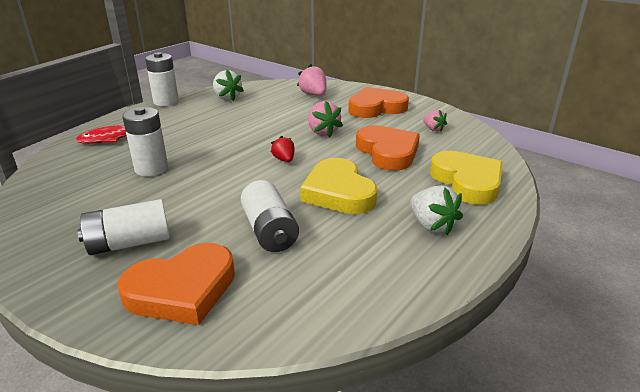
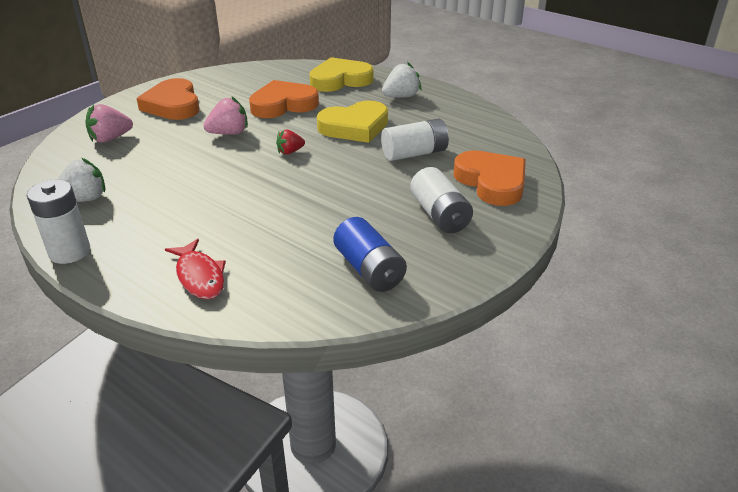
camera: 90 degrees left, 5 degrees up
(67, 201) = (369, 270): none -> blue battery
(151, 168) = (298, 227): white battery -> none
(433, 129) = (239, 83): pink strawberry -> none

